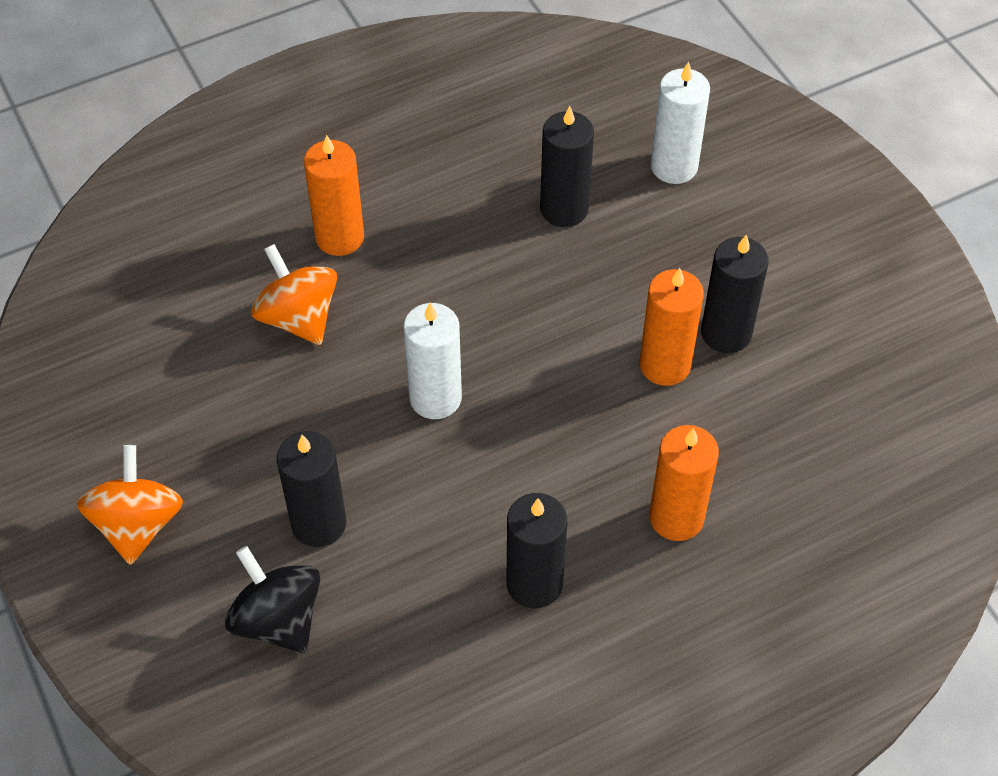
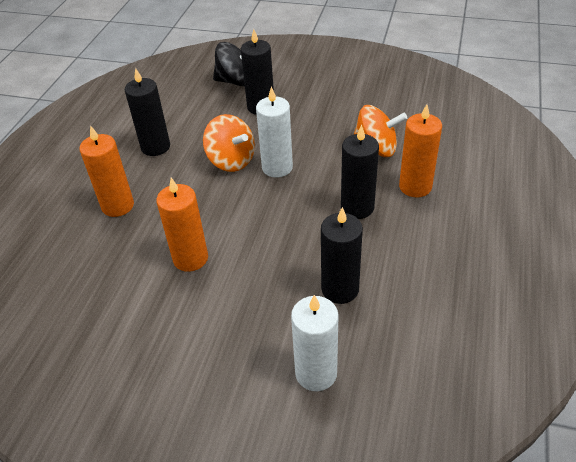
camera: 135 degrees right, 10 degrees down
(137, 524) = (319, 67): orange spinning top -> orange spinning top (231, 161)
(726, 333) = (174, 299): black candle -> black candle (357, 207)

